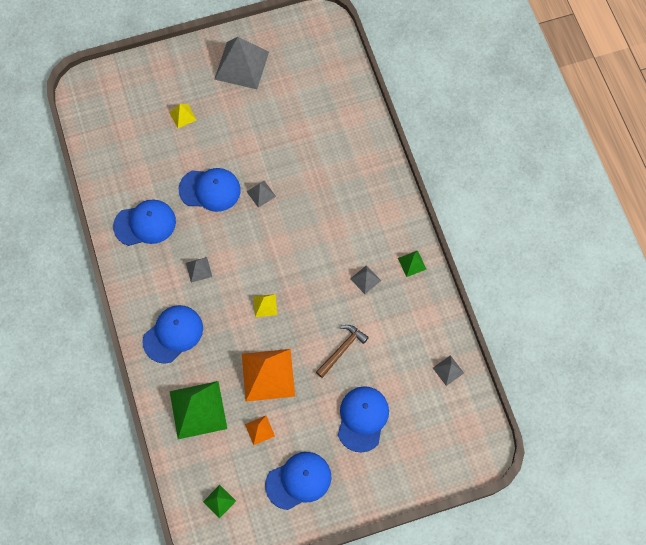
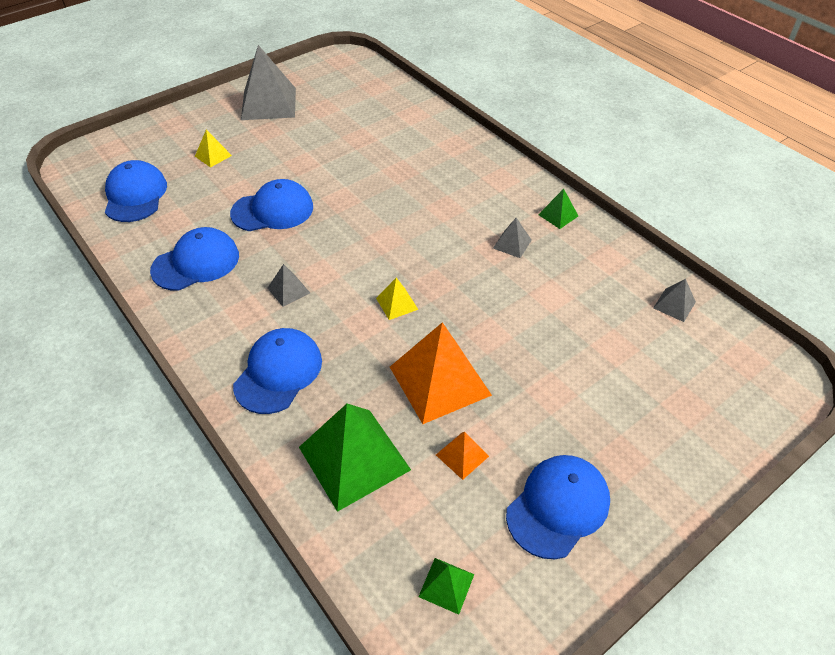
camera: 20 degrees left, 20 degrees down
(261, 194) = (339, 199): grey pyramid -> none
(342, 349) = (525, 322): brown hammer -> none
(362, 418) = (601, 393): blue cap -> blue cap (135, 195)

